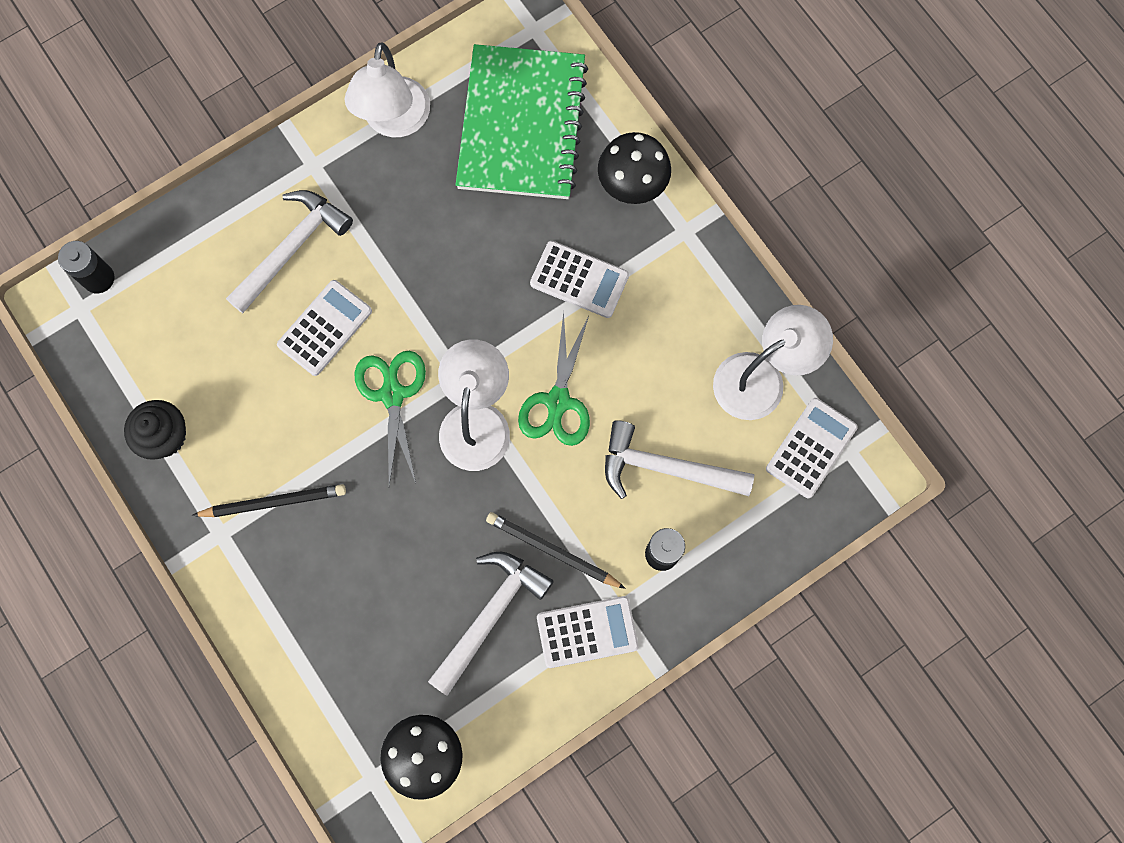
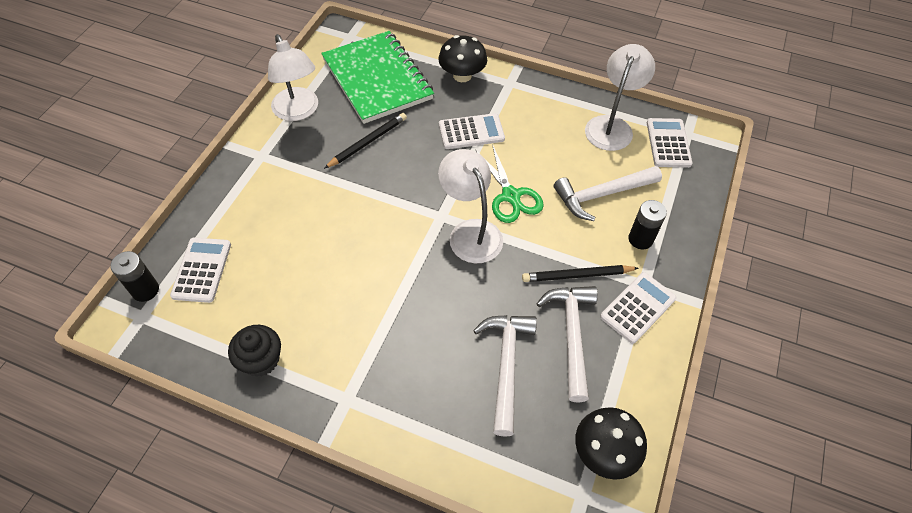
camera: 35 degrees left, 20 degrees down
(274, 502) = (372, 355): black pencil -> black pencil (368, 142)
(292, 248) = (278, 204): white hammer -> white hammer (506, 366)
(325, 328) = (332, 235): white calculator -> white calculator (202, 270)
(392, 394) = (405, 247): green scissors -> none

